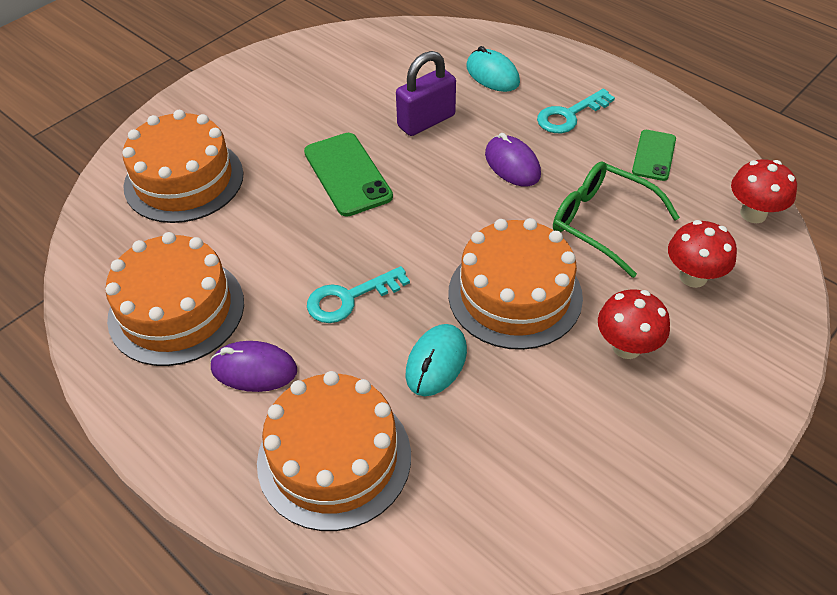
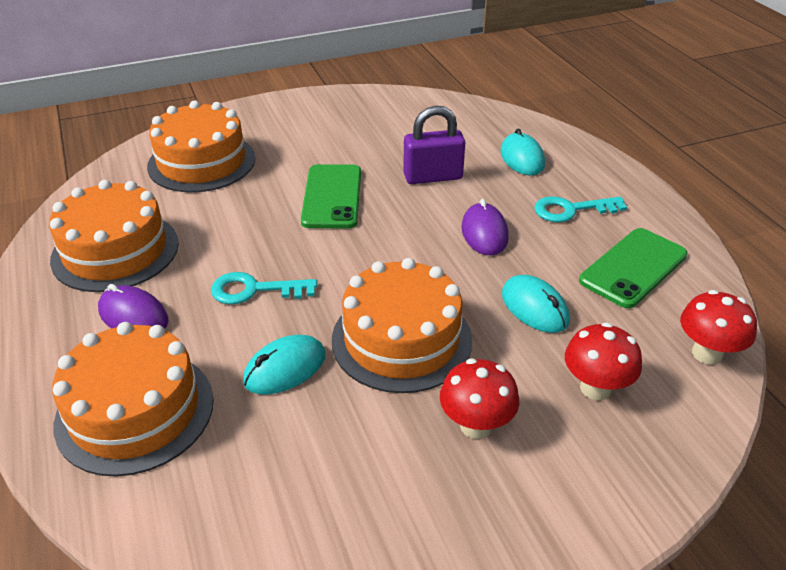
camera: 25 degrees right, 10 degrees down
(601, 222) = (534, 308): green glasses -> turquoise mouse
(654, 155) = (633, 268): green phone -> green phone, size x1.58

